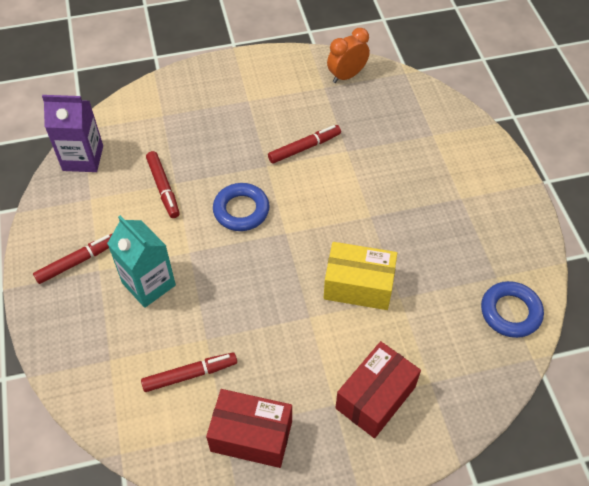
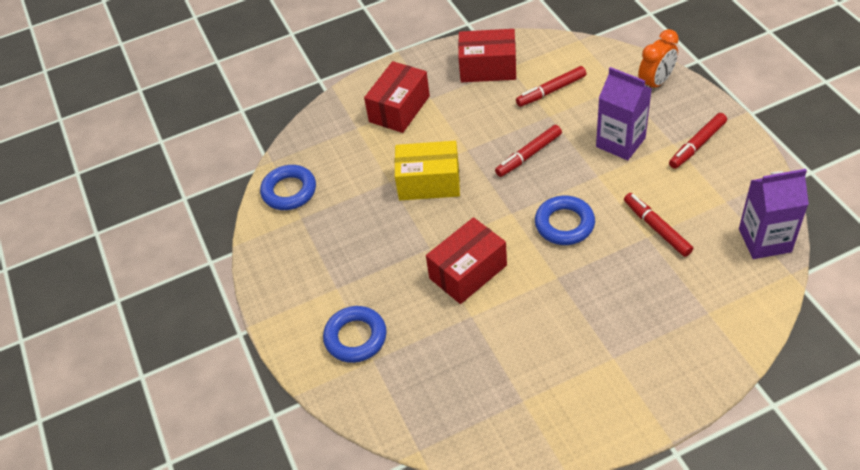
camera: 175 degrees right, 5 degrees down
(148, 284) = (620, 142): turquoise carton -> purple carton
(304, 148) = (521, 308): red marker -> red marker (528, 155)
(340, 186) = (468, 272): none -> red box
(346, 76) = (497, 426): orange clock -> orange clock (656, 83)
(446, 154) = (355, 337): none -> blue ring

